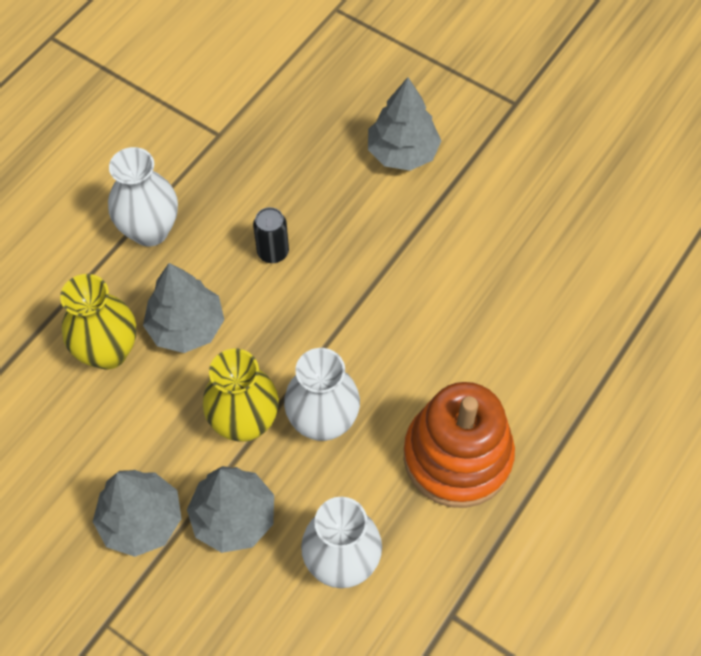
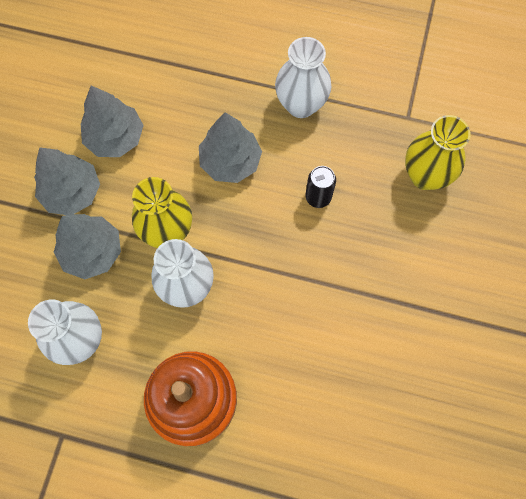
camera: 70 degrees right, 10 degrees up
(108, 351) = (191, 119): yellow vase -> yellow vase (425, 176)
(402, 152) = (457, 262): grey tree -> grey tree (115, 138)

